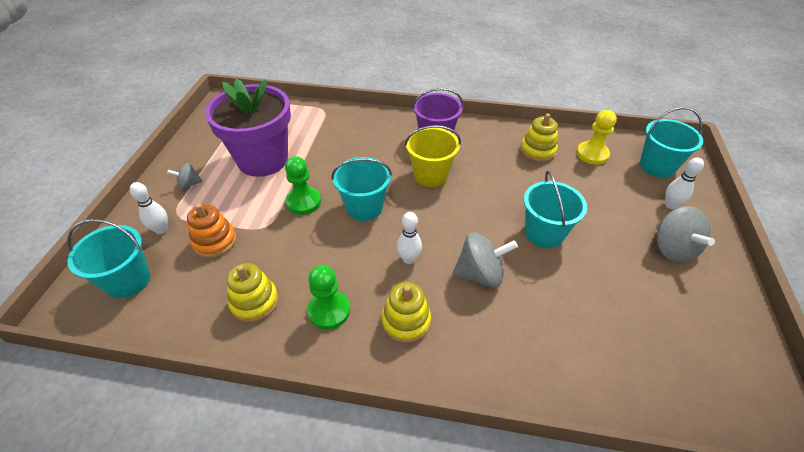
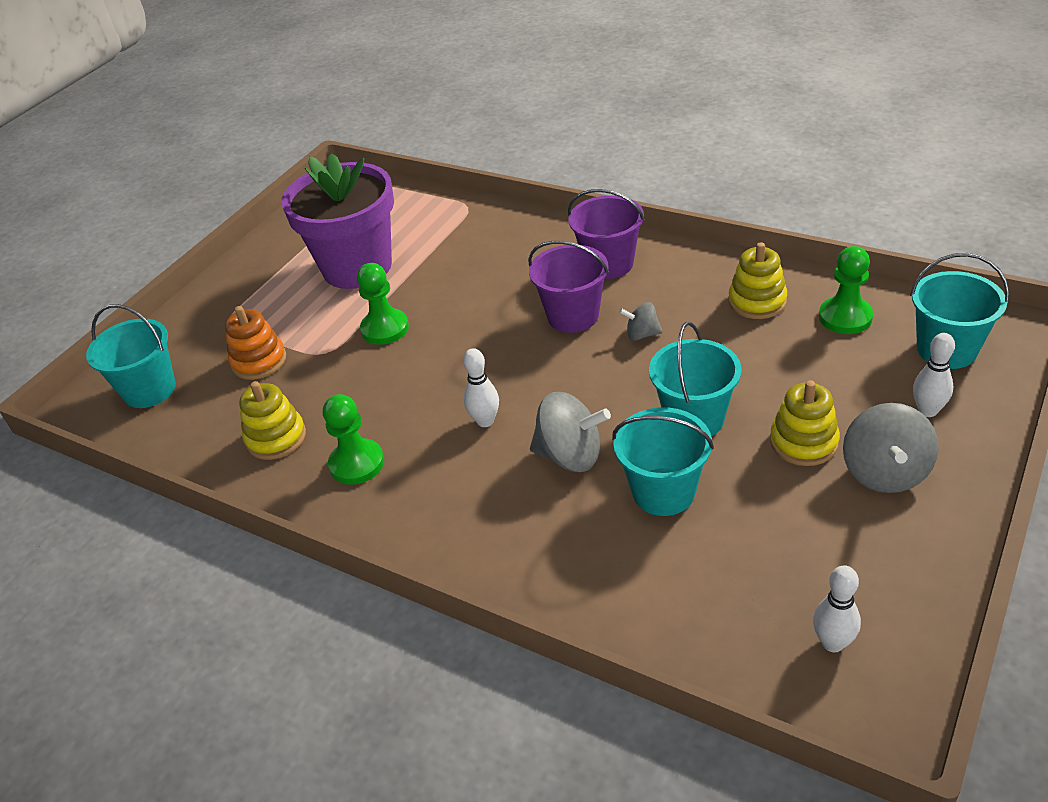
camera: 25 degrees right, 5 degrees down
(161, 230) = (204, 338): white bowling pin -> white bowling pin (833, 643)
(189, 184) = (256, 287): grey spinning top -> grey spinning top (642, 334)
(364, 207) = (459, 347): turquoise bucket -> turquoise bucket (663, 491)
(406, 321) = (443, 493): yellow stacking toy -> yellow stacking toy (803, 442)
(430, 175) = (573, 316): yellow bucket -> purple bucket
(592, 154) = (845, 317): yellow pawn -> green pawn

